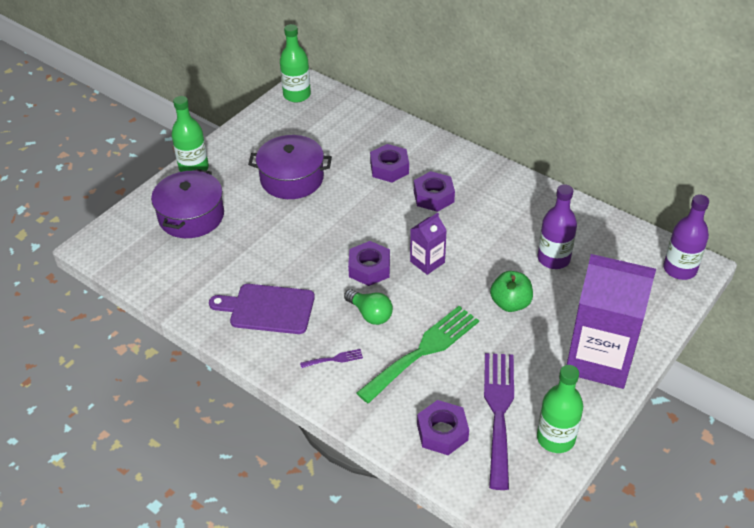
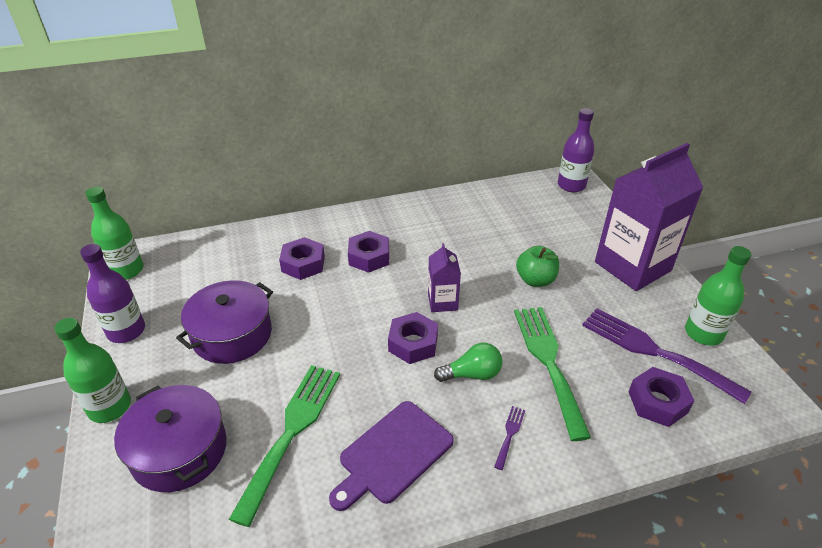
camera: 55 degrees left, 5 degrees down
(245, 253) = (292, 431): none -> green fork
(553, 259) = (507, 233): purple bottle -> purple bottle (126, 331)

